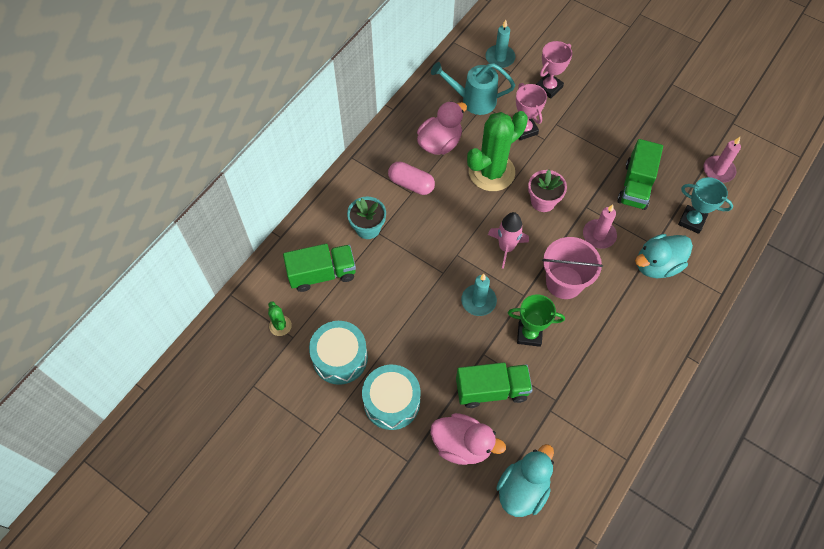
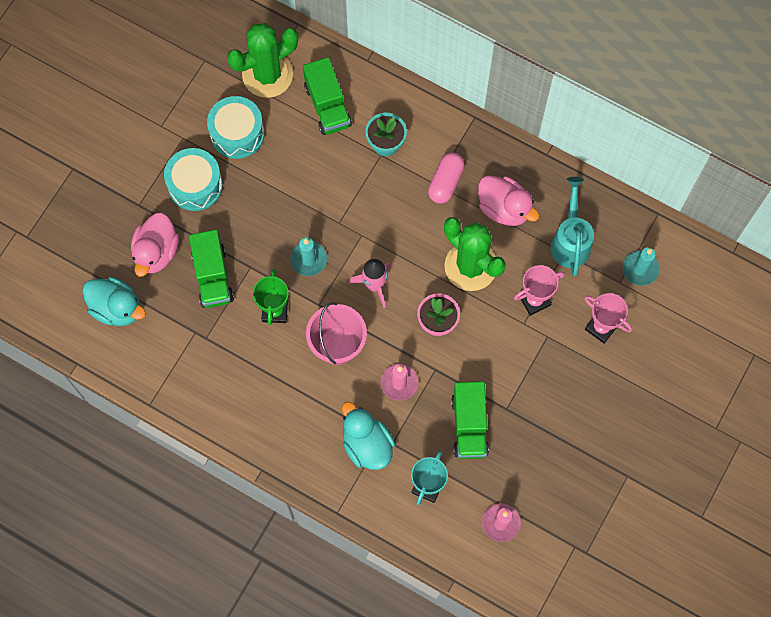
camera: 85 degrees right, 10 degrees up
(280, 325) = (267, 75): green cactus -> green cactus, size x2.28
(635, 185) = (469, 425): green truck -> green truck turned 105 degrees counterclockwise

